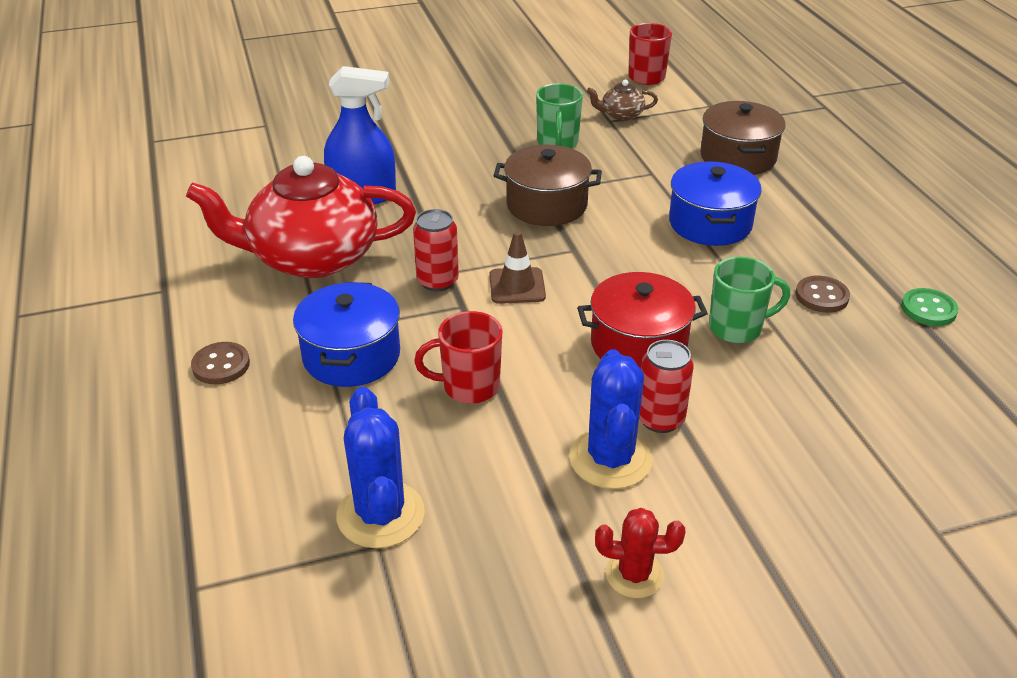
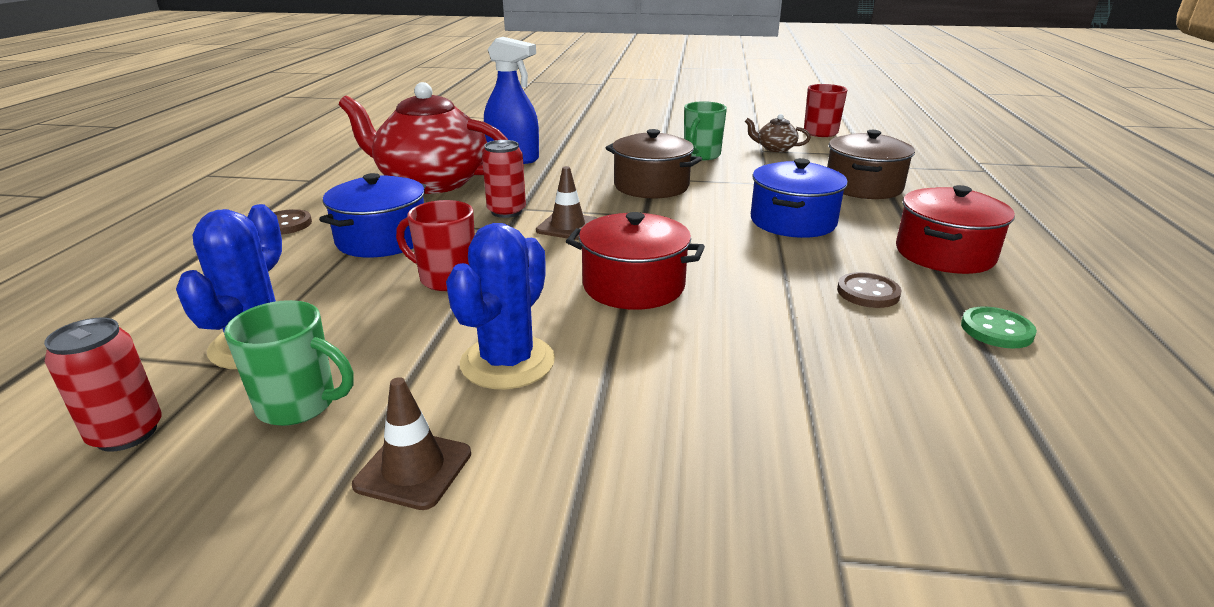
camera: 25 degrees right, 10 degrees down
(634, 575) = (413, 469): red cactus -> brown traffic cone
(660, 419) = (593, 345): red can -> red can (127, 433)
(737, 328) = (748, 296): green mug -> green mug (299, 405)
(851, 233) = (944, 254): none -> red pot

